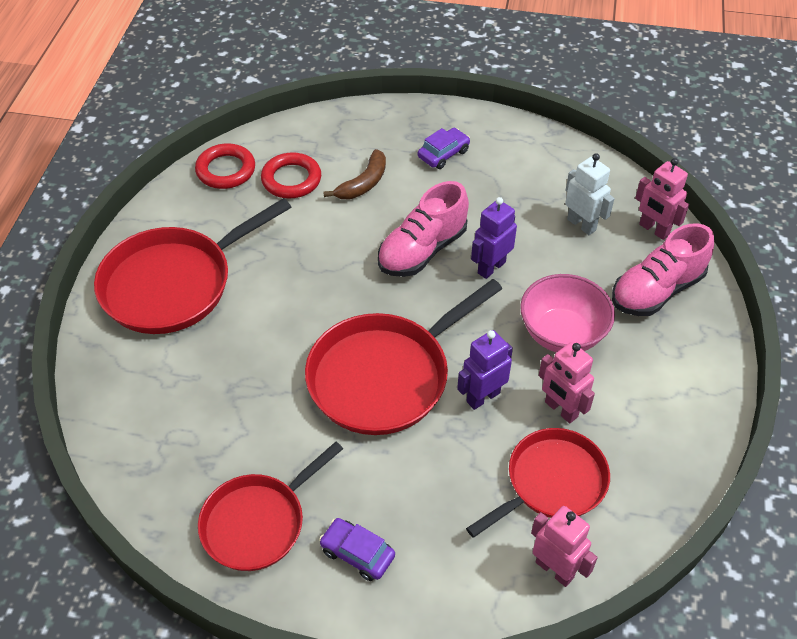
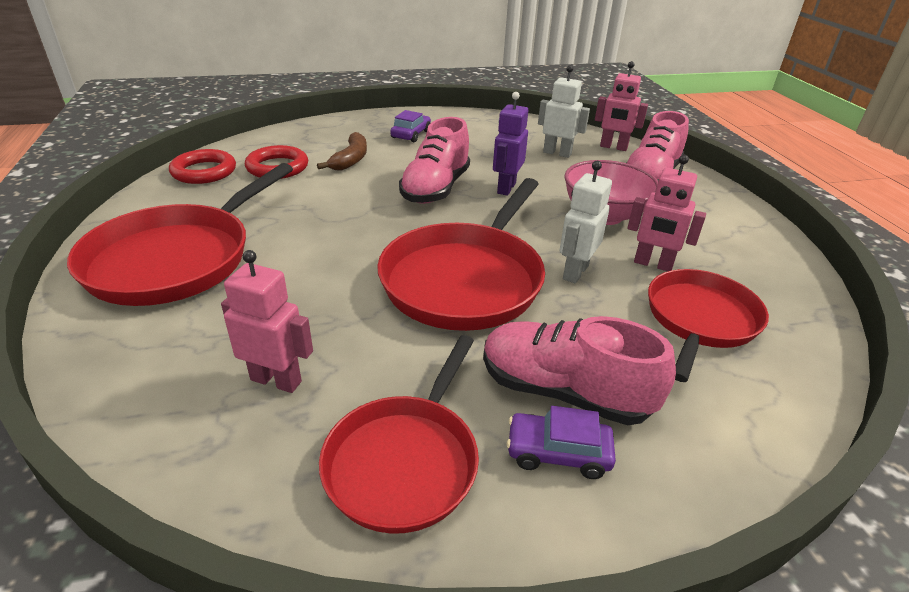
camera: 25 degrees left, 15 degrees down
(393, 509) = (564, 392): none -> pink shoe
(483, 397) = (575, 272): purple robot -> white robot
(555, 569) = (779, 393): pink robot -> pink robot (276, 380)

